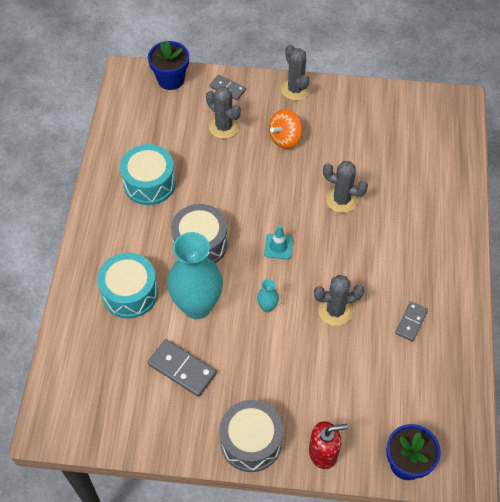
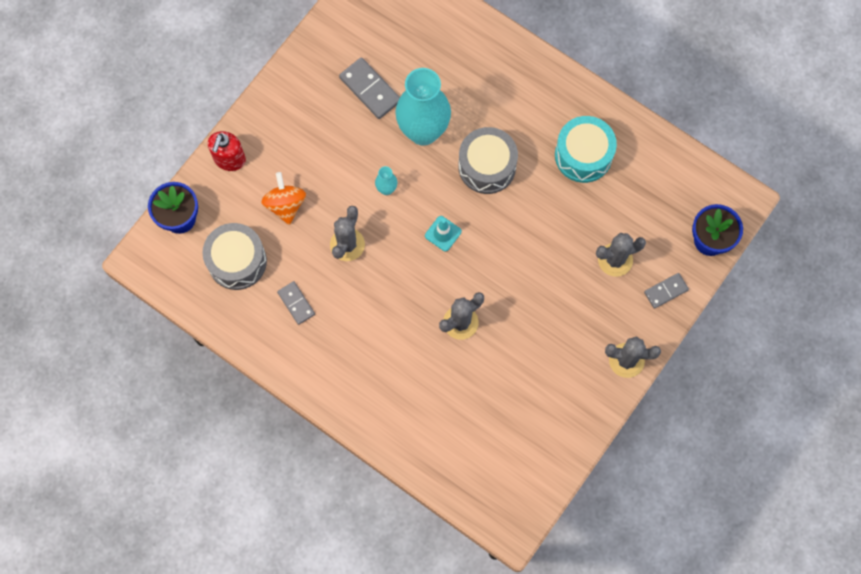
camera: 120 degrees right, 15 degrees up
(130, 293) = (470, 82): turquoise drum -> none
(182, 369) = (370, 89): grey domino -> grey domino turned 75 degrees clockwise
(251, 441) = (274, 110): grey drum -> grey drum (237, 261)
(285, 138) = (566, 312): orange spinning top -> orange spinning top (285, 204)

